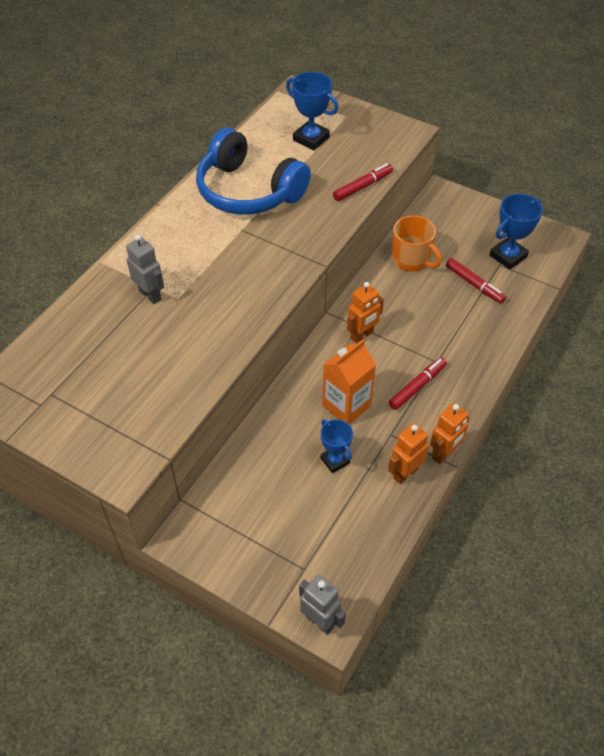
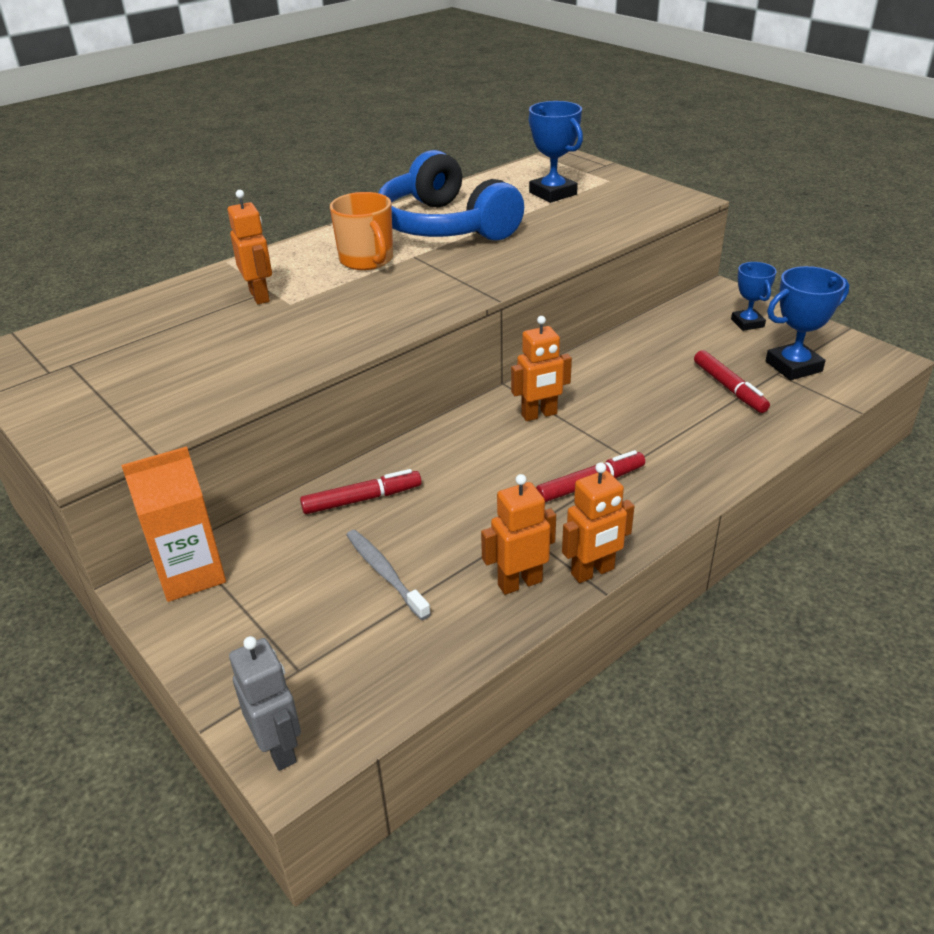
camera: 20 degrees right, 15 degrees down
(150, 295) = (260, 296): grey robot -> orange robot
(321, 488) = (385, 573): none -> grey toothbrush
(335, 460) = (423, 545): blue trophy -> blue trophy (747, 323)
(346, 406) = (475, 486): orange carton -> orange carton (190, 573)
(363, 186) = (595, 238): red marker -> red marker (362, 499)
(411, 260) = (649, 350): orange mug -> orange mug (367, 260)

